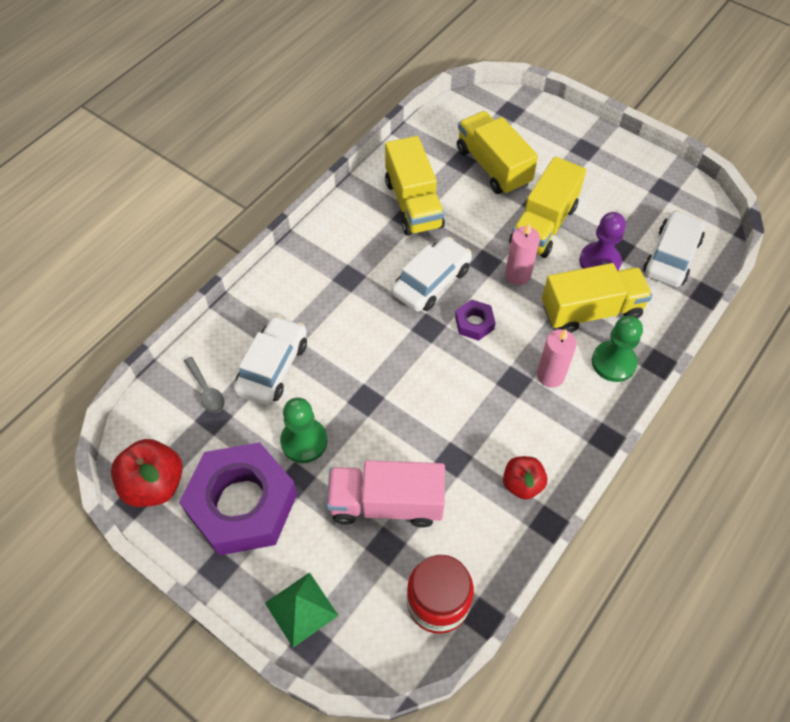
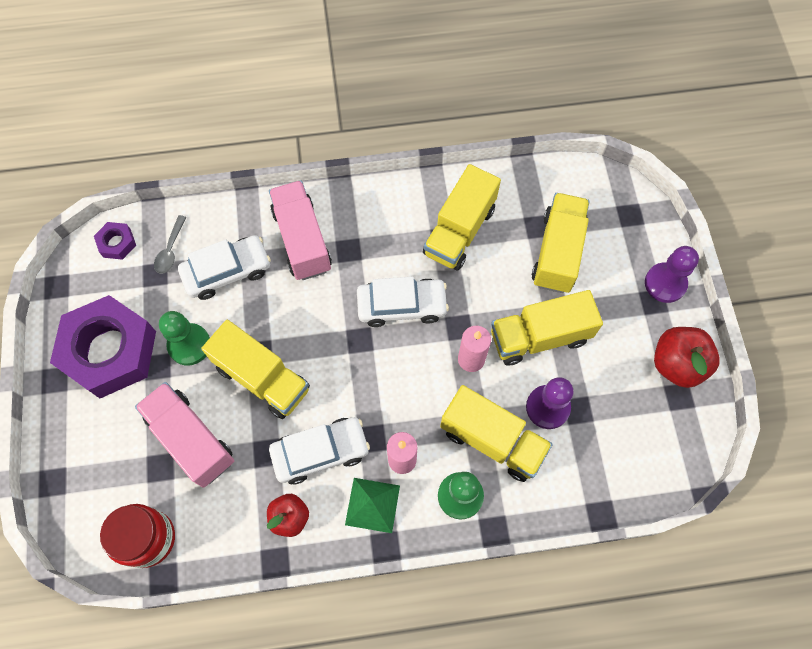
camera: 45 degrees right, 10 degrees up
(154, 484) = (76, 287): red apple -> red apple (677, 364)
(301, 609) = (70, 456): green pyramid -> green pyramid (372, 505)
(306, 299) = (302, 240): none -> pink truck
(389, 413) = (262, 378): none -> yellow truck
(474, 323) = (395, 367): purple nut -> purple nut (117, 243)
(578, 133) = (665, 283): none -> purple pawn
(671, 256) = (612, 457): white car -> white car (320, 452)

